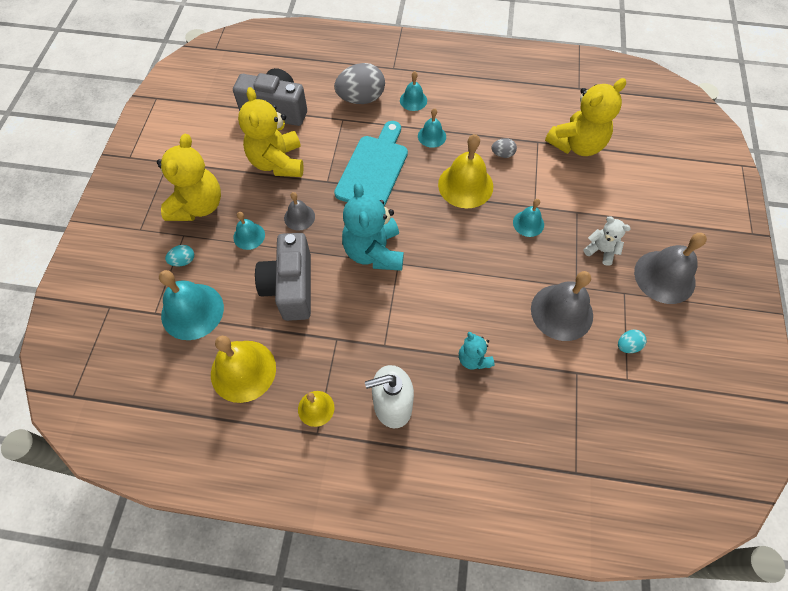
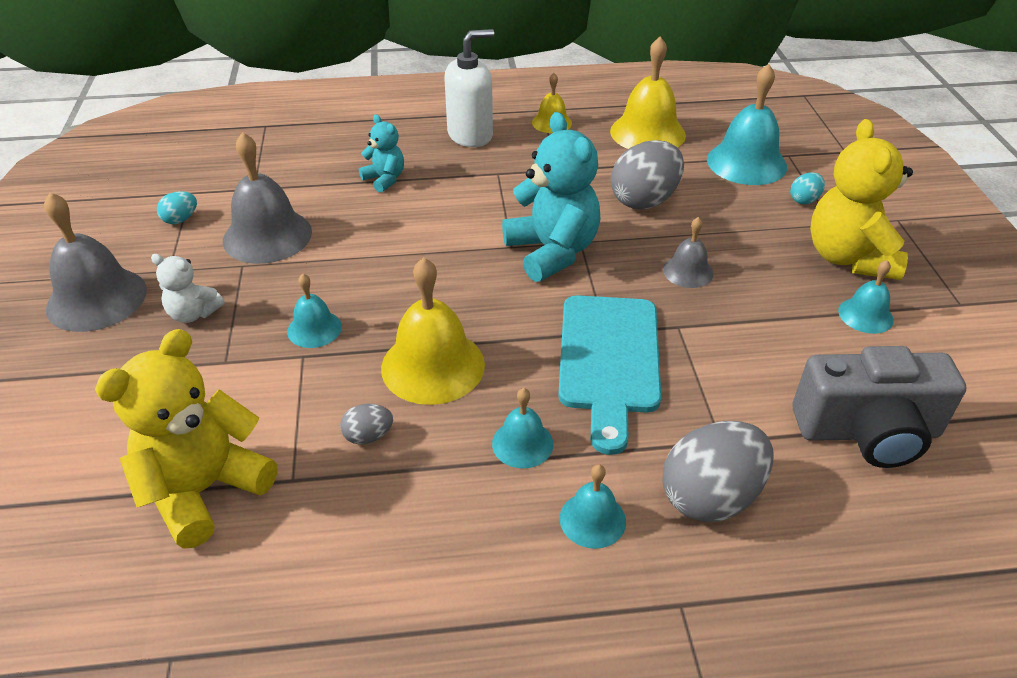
camera: 165 degrees right, 20 degrees down
(249, 236) = (742, 238): turquoise bell -> turquoise bell (865, 315)
(277, 162) = (782, 338): yellow teddy bear -> none
(291, 287) = (644, 200): grey camera -> grey egg

